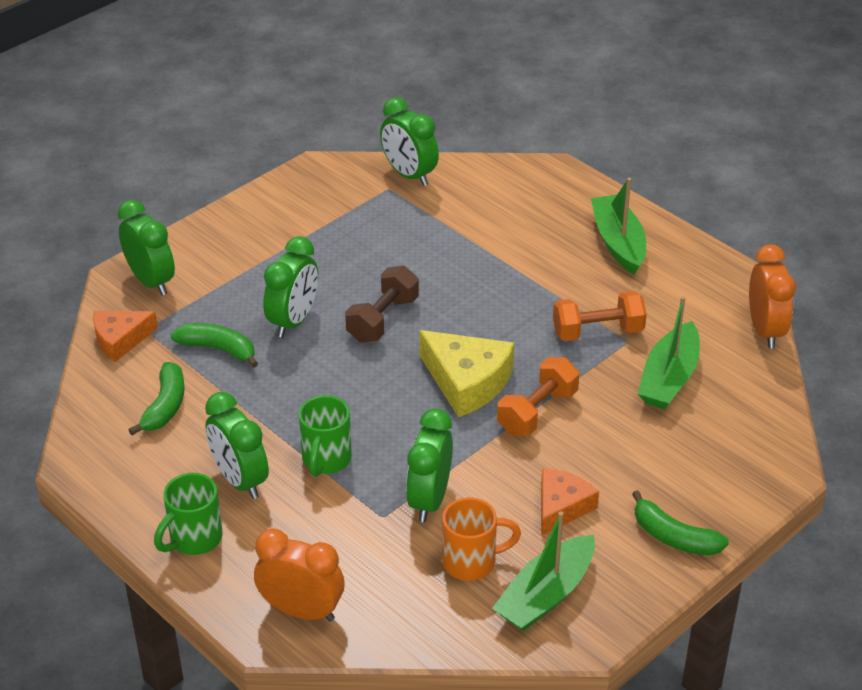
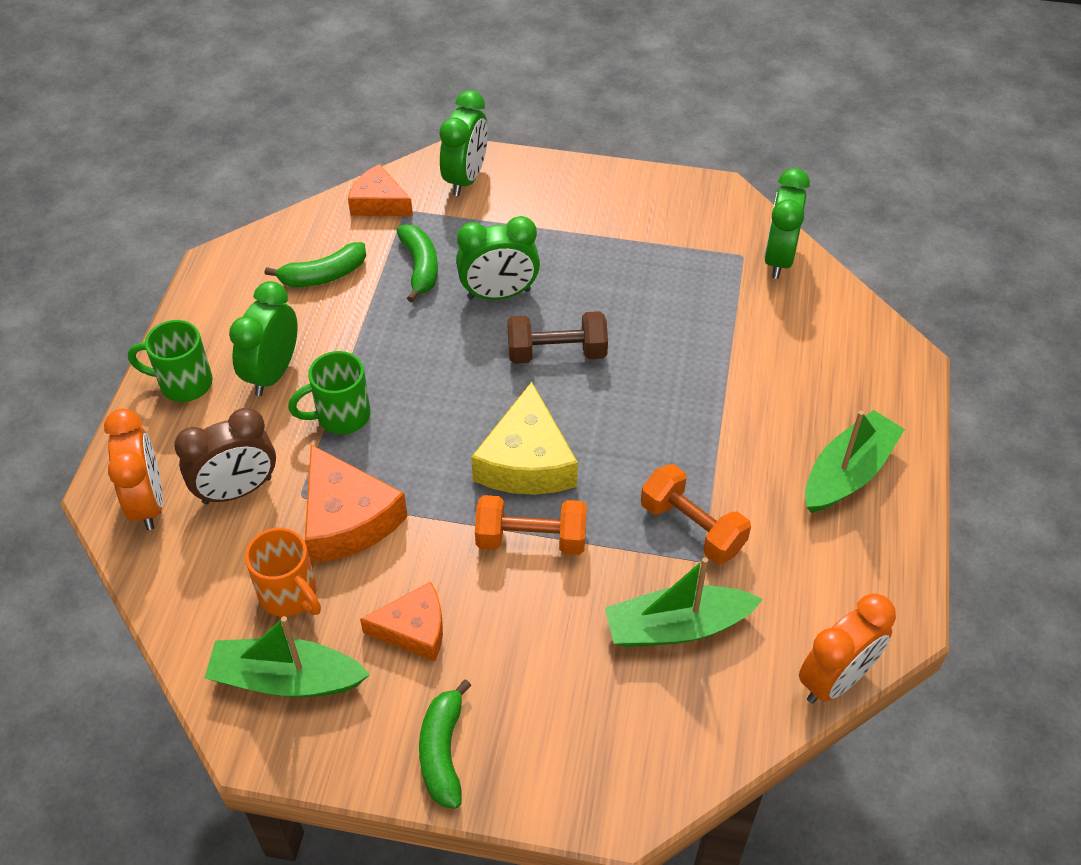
camera: 55 degrees right, 10 degrees up
(341, 551) = (237, 490): none -> brown clock
(429, 500) = (347, 519): green clock -> orange cheese

